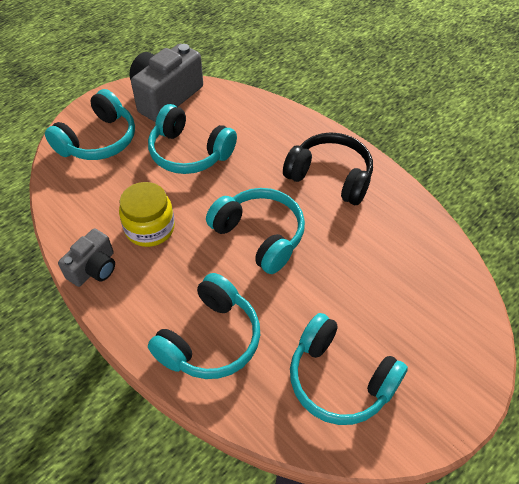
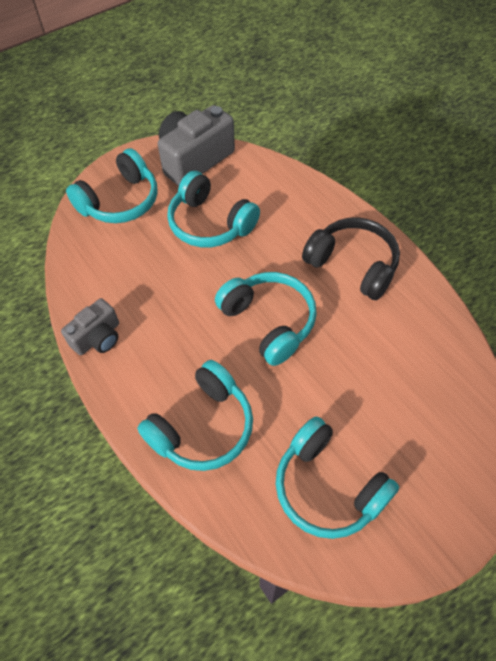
camera: 10 degrees right, 5 degrees up
(150, 228) = (159, 301): yellow jar -> none

